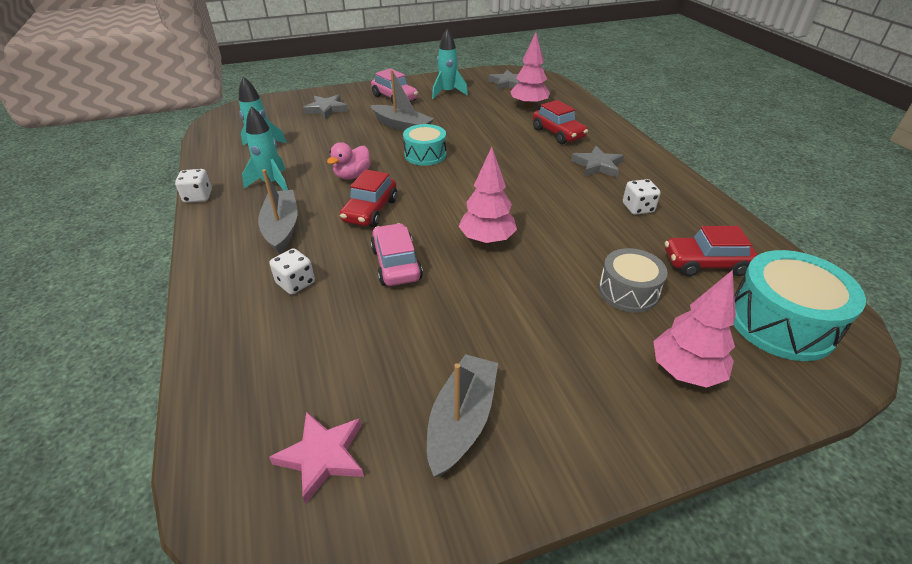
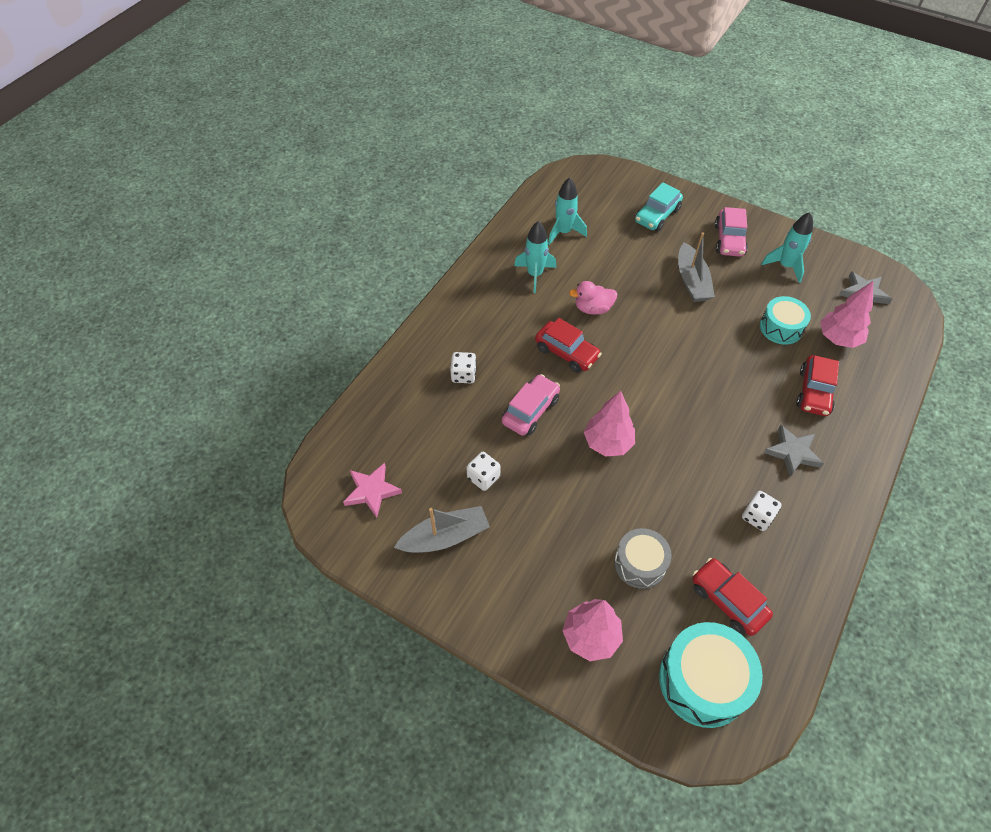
camera: 50 degrees right, 15 degrees up
(198, 197) = (481, 253): white dice -> white dice (483, 477)
(282, 228) = (500, 322): grey boat -> none
(326, 109) = (657, 215): grey star -> turquoise car
(370, 211) = (566, 352): red car -> red car turned 120 degrees counterclockwise
(425, 155) = (669, 328): turquoise drum -> turquoise drum (781, 327)

